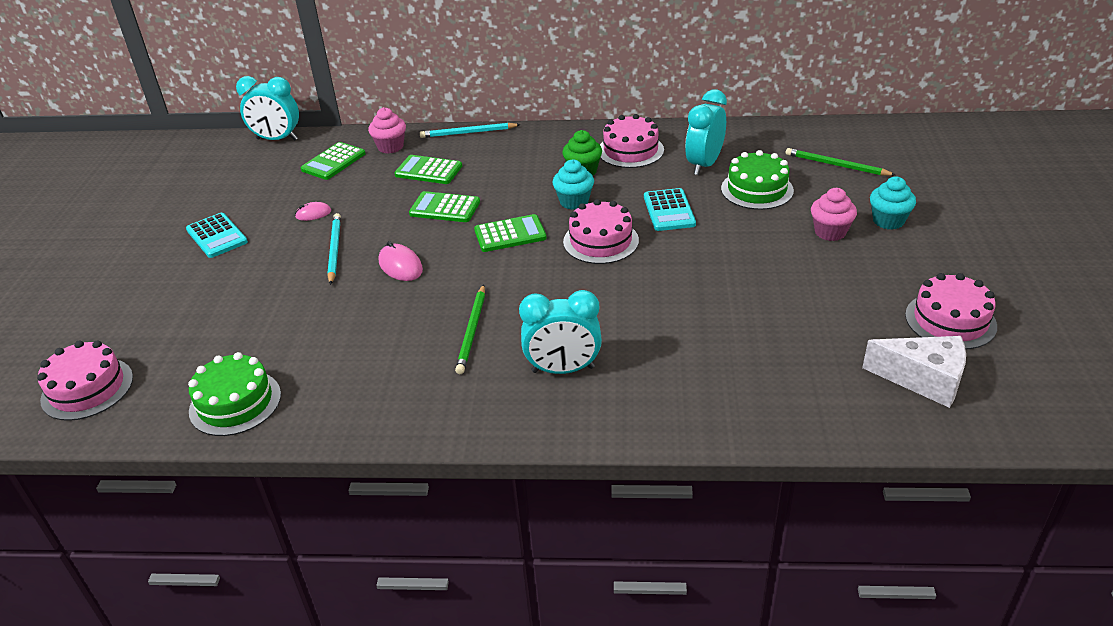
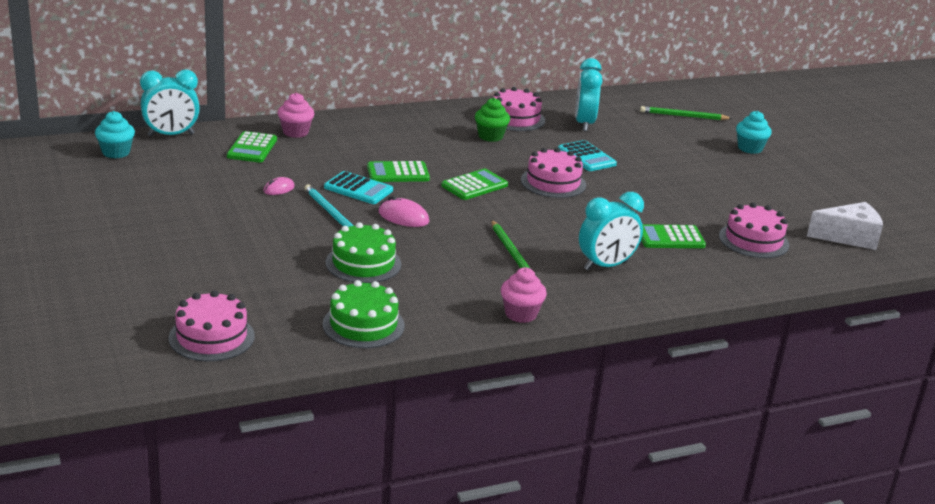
camera: 30 degrees left, 10 degrees down
(217, 236) = (201, 215): turquoise calculator -> turquoise calculator (358, 189)
(428, 171) = (352, 147): green calculator -> green calculator (670, 238)
(468, 133) = (358, 116): turquoise pencil -> none
(574, 202) = (504, 158): turquoise cupcake -> turquoise cupcake (116, 152)
(757, 189) = (640, 137): green cake -> green cake (363, 263)
(830, 232) = (716, 159): pink cupcake -> pink cupcake (521, 314)
(950, 320) = (838, 202): pink cake -> pink cake (753, 240)

